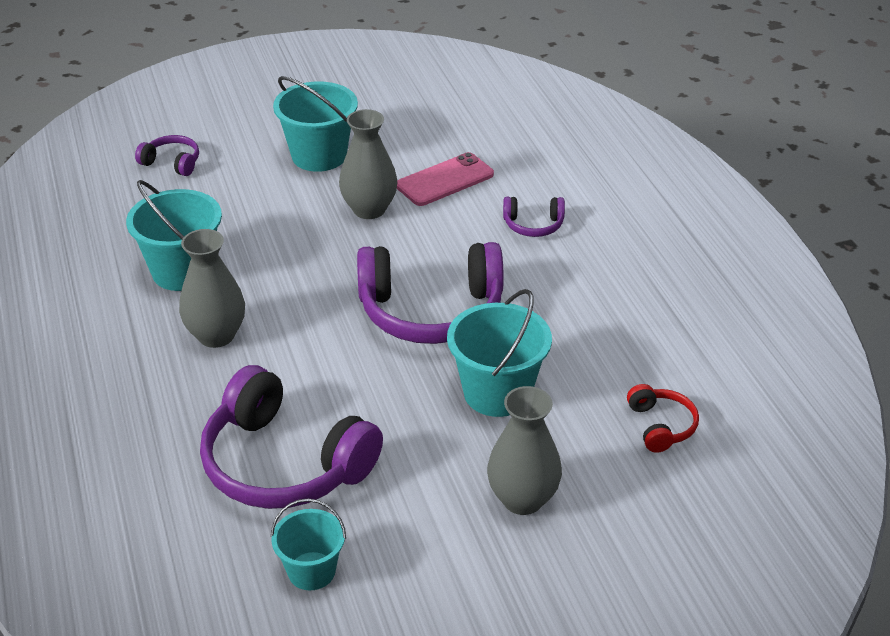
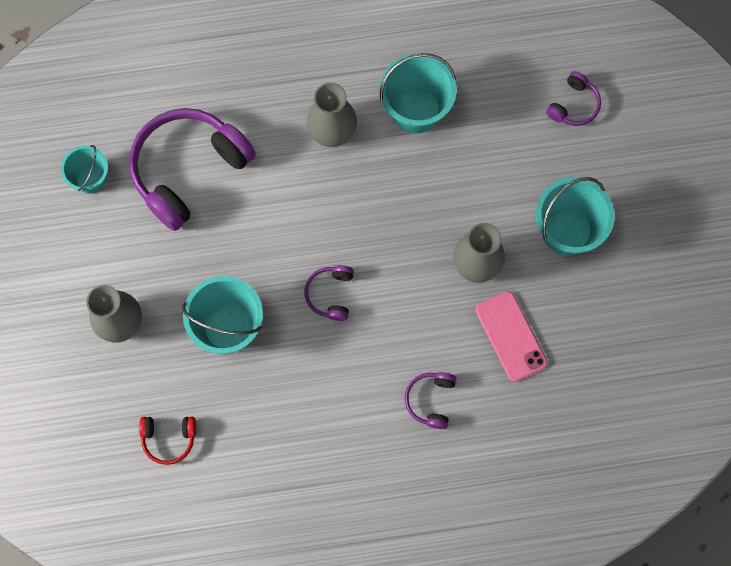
camera: 100 degrees right, 35 degrees up
(431, 311) = (330, 294): purple headphones -> purple headphones, size x0.46

